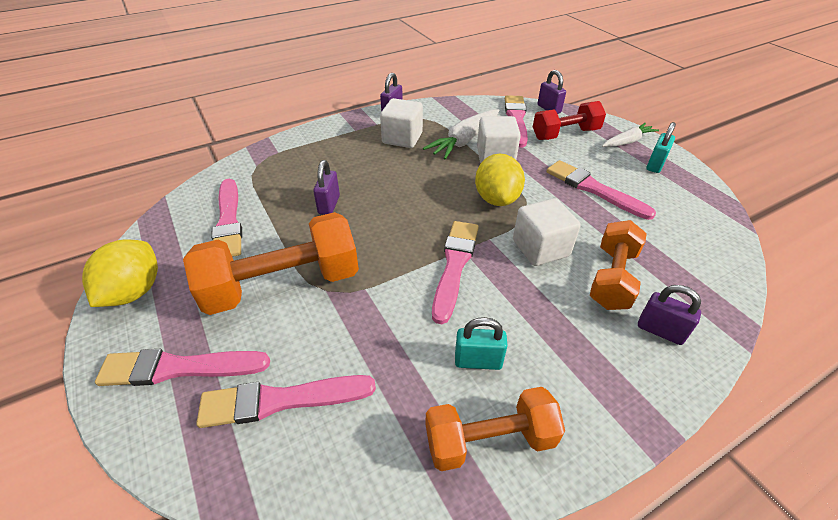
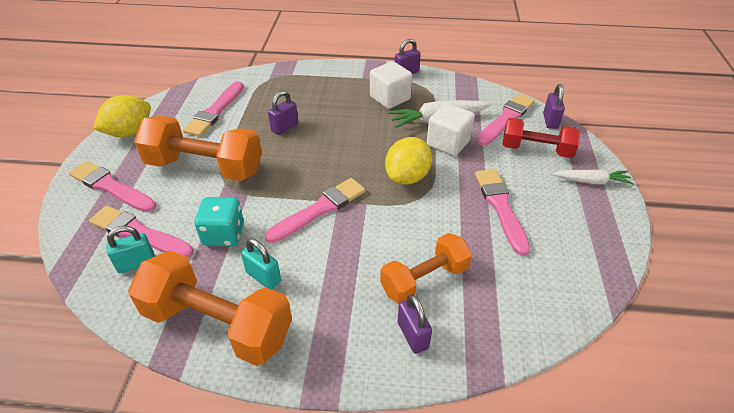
camera: 35 degrees right, 0 degrees up
(386, 343) = (223, 234): none -> turquoise dice
(489, 440) = (218, 324): orange dumbbell -> orange dumbbell, size x1.56
(540, 248) = (396, 229): white cube -> none
(655, 165) = (591, 214): turquoise padlock -> turquoise padlock (136, 263)

